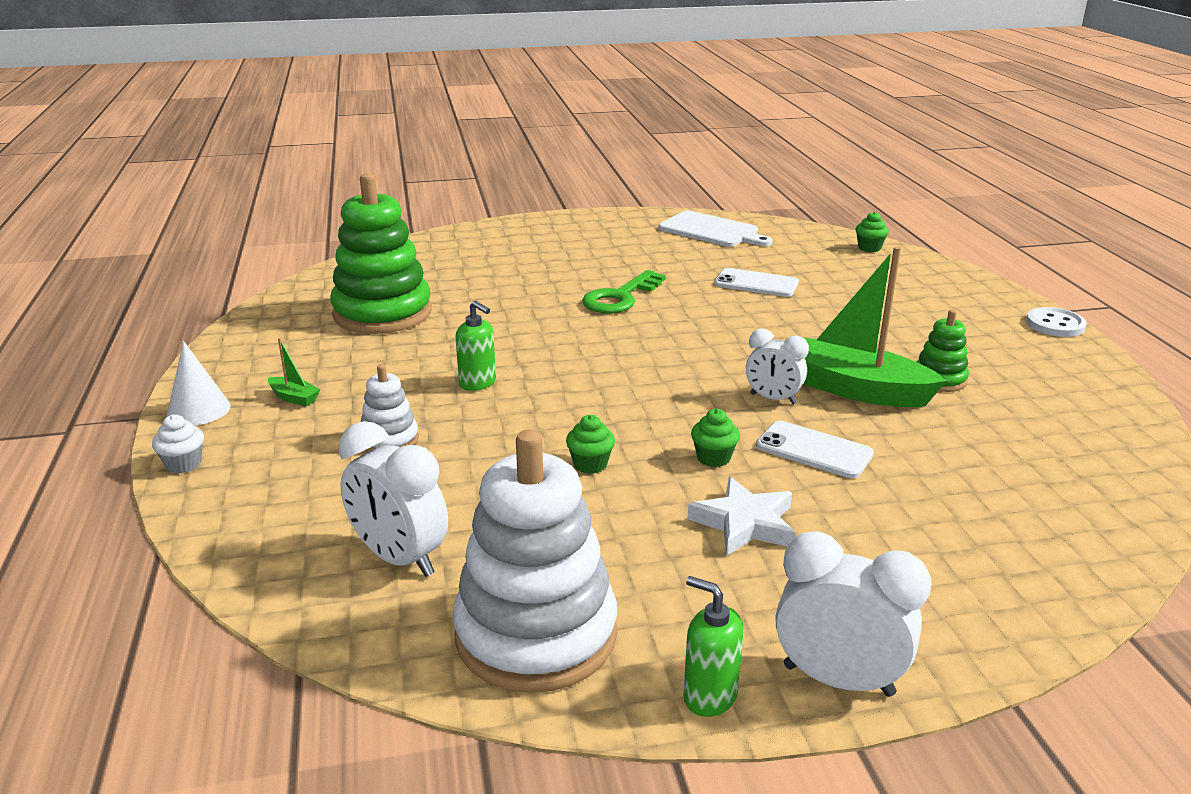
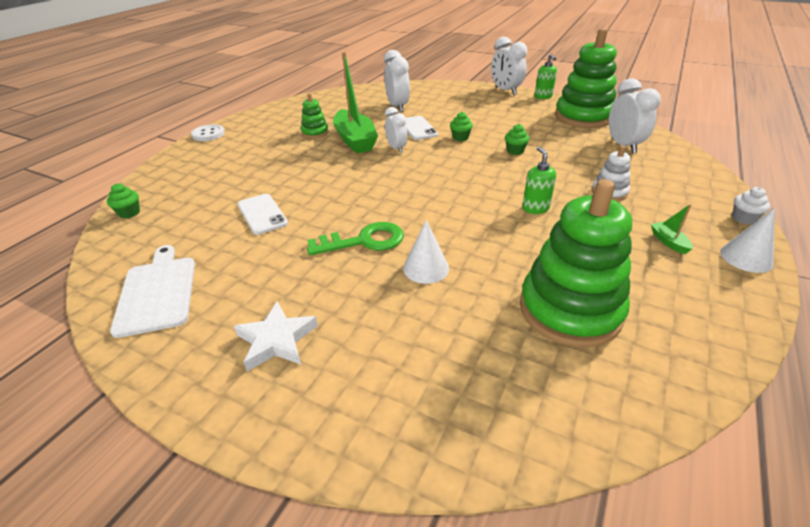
camera: 140 degrees left, 10 degrees up
(535, 299) = (426, 268): none -> white cone
(536, 634) = (583, 117): white stacking toy -> green stacking toy
(745, 523) = (480, 119): white star -> white star (276, 340)
(951, 490) = (397, 107): none -> white clock

